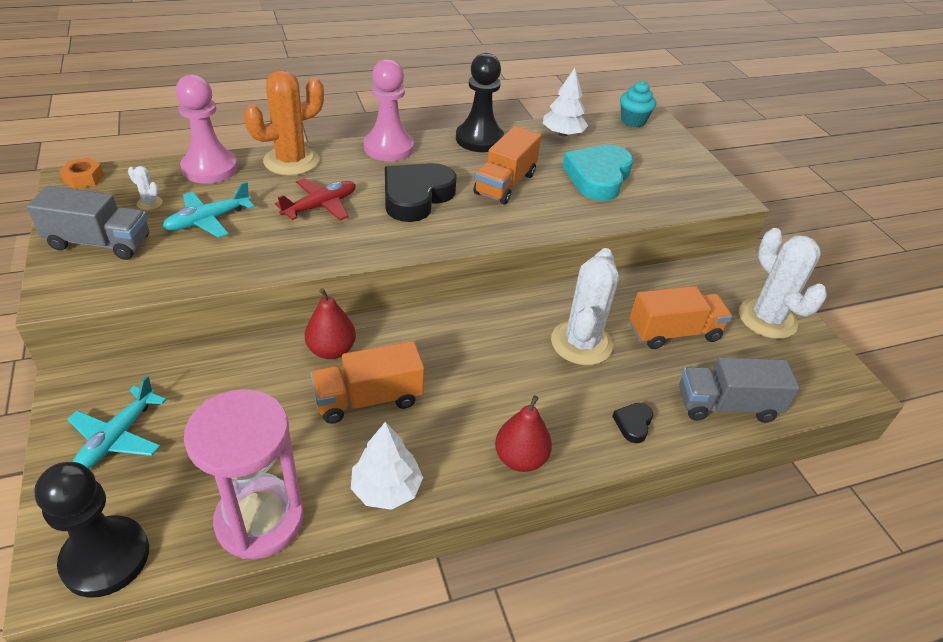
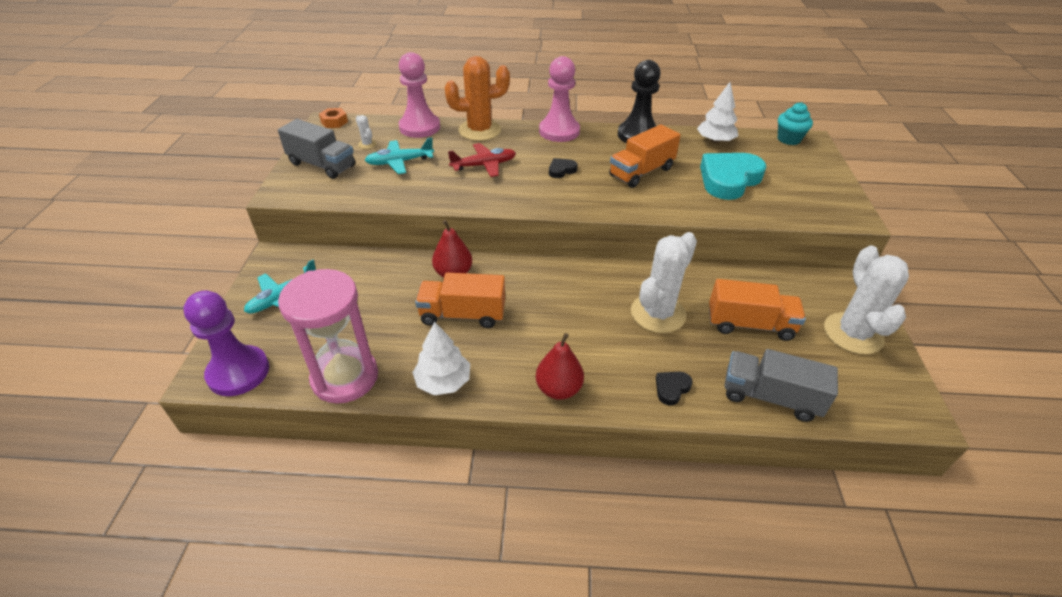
camera: 25 degrees right, 0 degrees up
(105, 558) = (238, 372): black pawn -> purple pawn
(416, 196) = (561, 170): black heart -> black heart, size x0.44

